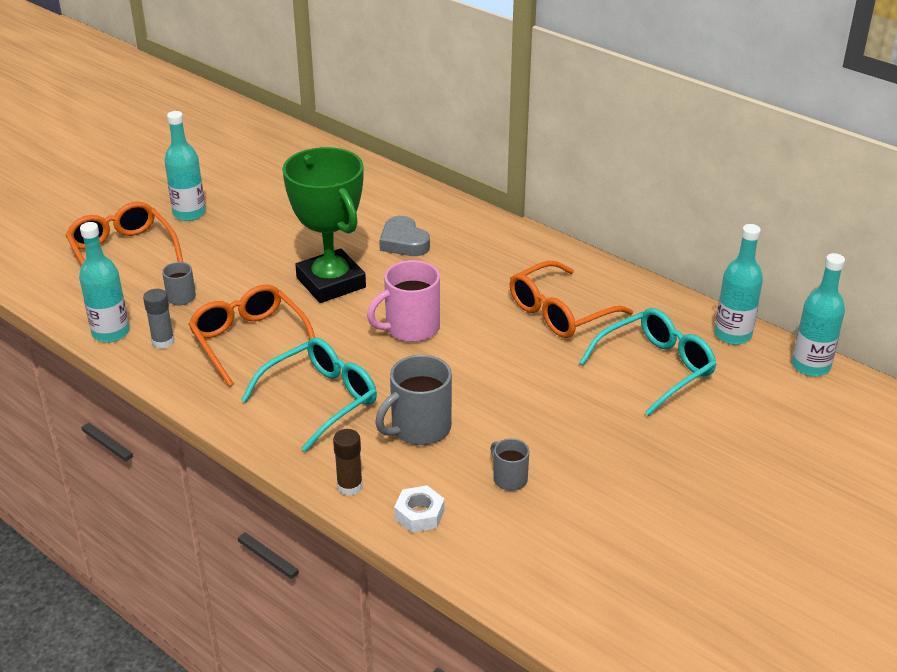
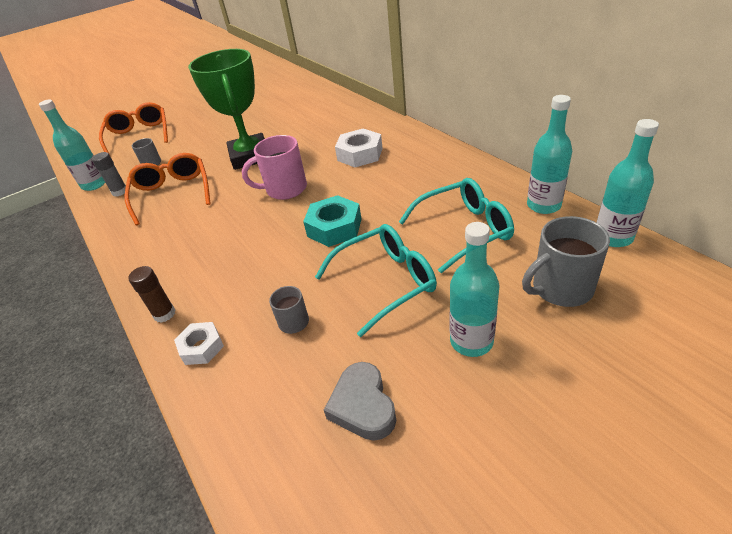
camera: 20 degrees right, 5 degrees up
(189, 213) = (193, 114): turquoise bottle -> turquoise bottle (471, 341)
(320, 399) = (190, 239): turquoise glasses -> turquoise glasses (385, 282)
(403, 242) = (313, 131): grey heart -> grey heart (363, 406)
(419, 428) = (246, 268): grey mug -> grey mug (560, 288)
(487, 276) = (360, 154): none -> white nut
(502, 374) = (334, 227): none -> turquoise nut
(560, 312) = (402, 182): orange glasses -> none

